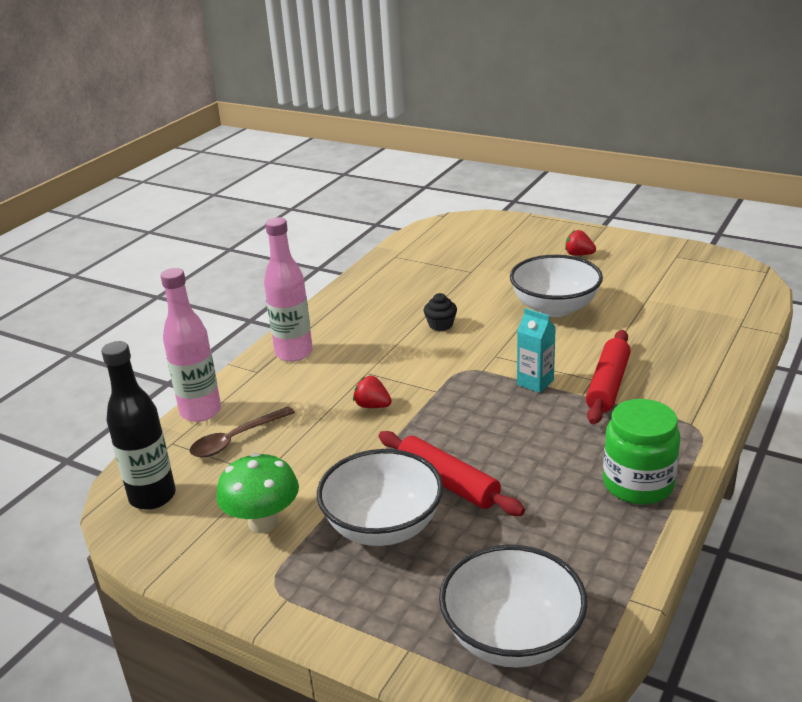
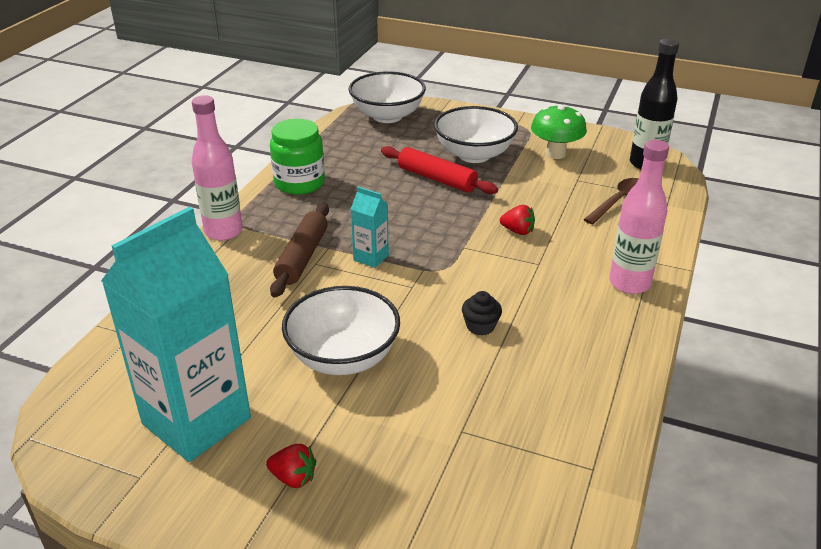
camera: 170 degrees right, 5 degrees up
(200, 411) = (670, 221): pink bottle -> pink bottle (223, 232)
(608, 385) = (302, 257): red rolling pin -> brown rolling pin
(653, 277) = (196, 421): none -> turquoise carton

